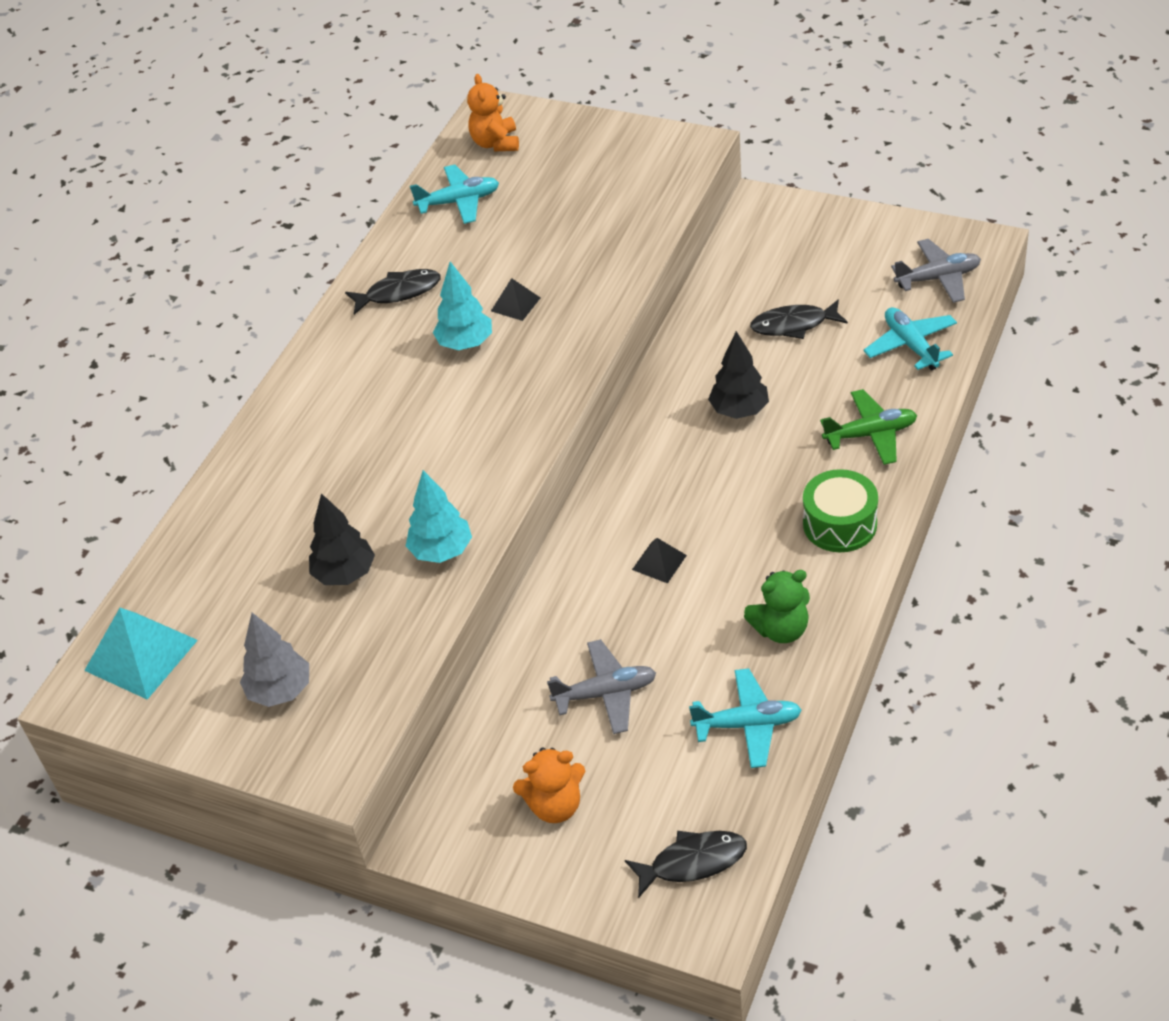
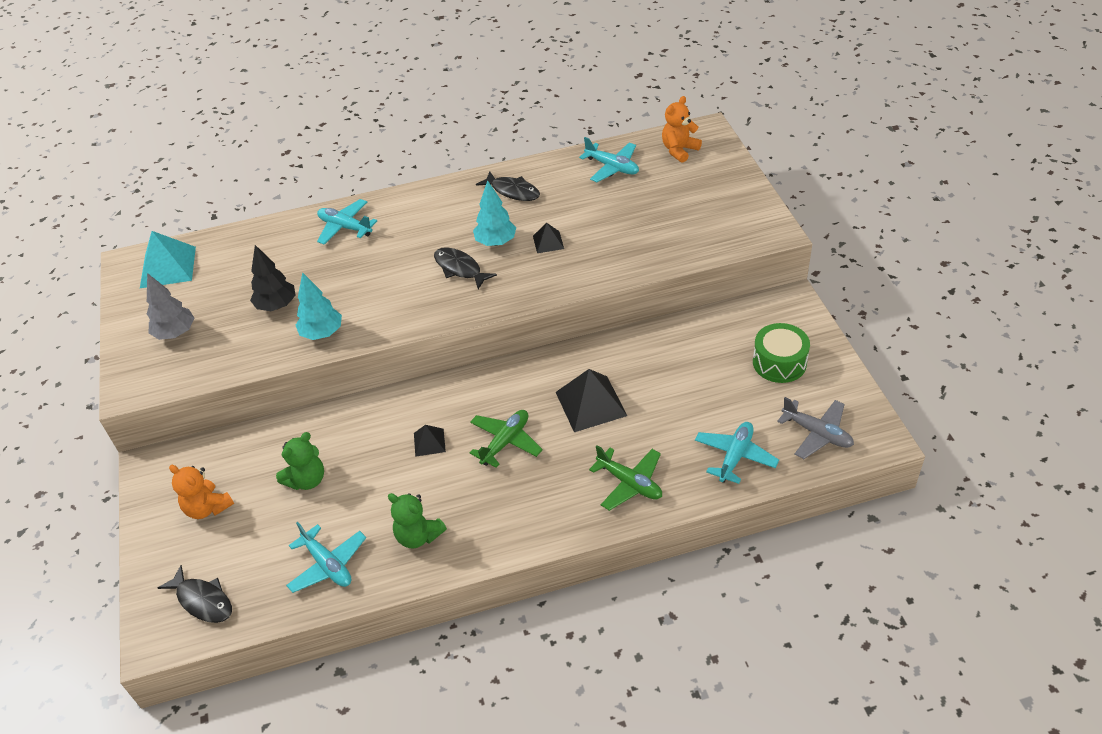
camera: 50 degrees right, 0 degrees up
(280, 457) = (345, 227): none -> turquoise plane
(606, 693) = (307, 480): grey plane -> green teddy bear
(722, 500) = (505, 442): none -> green plane
(739, 410) = (591, 403): black tree -> black pyramid
(794, 325) = (694, 384): black fish -> black fish (460, 268)
(839, 524) = (533, 514): green drum -> green drum (779, 362)

